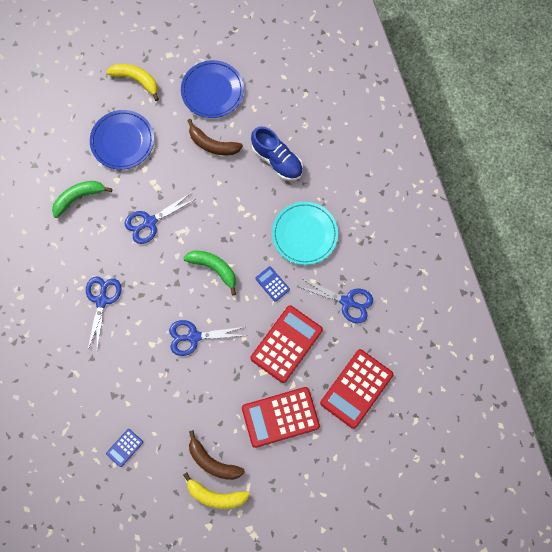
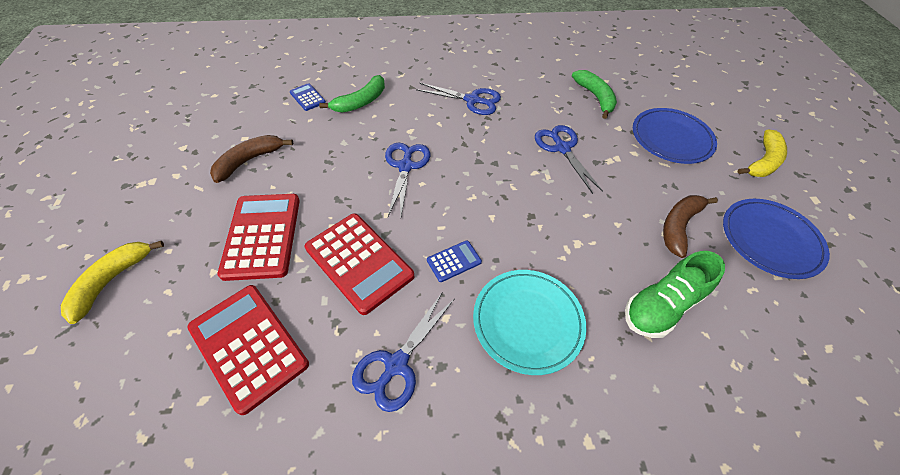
camera: 100 degrees right, 20 degrees down
(214, 268) = (490, 199): green banana -> green banana (360, 102)
(215, 495) = (210, 158): yellow banana -> yellow banana (112, 281)
(277, 160) = (661, 306): blue shoe -> green shoe

